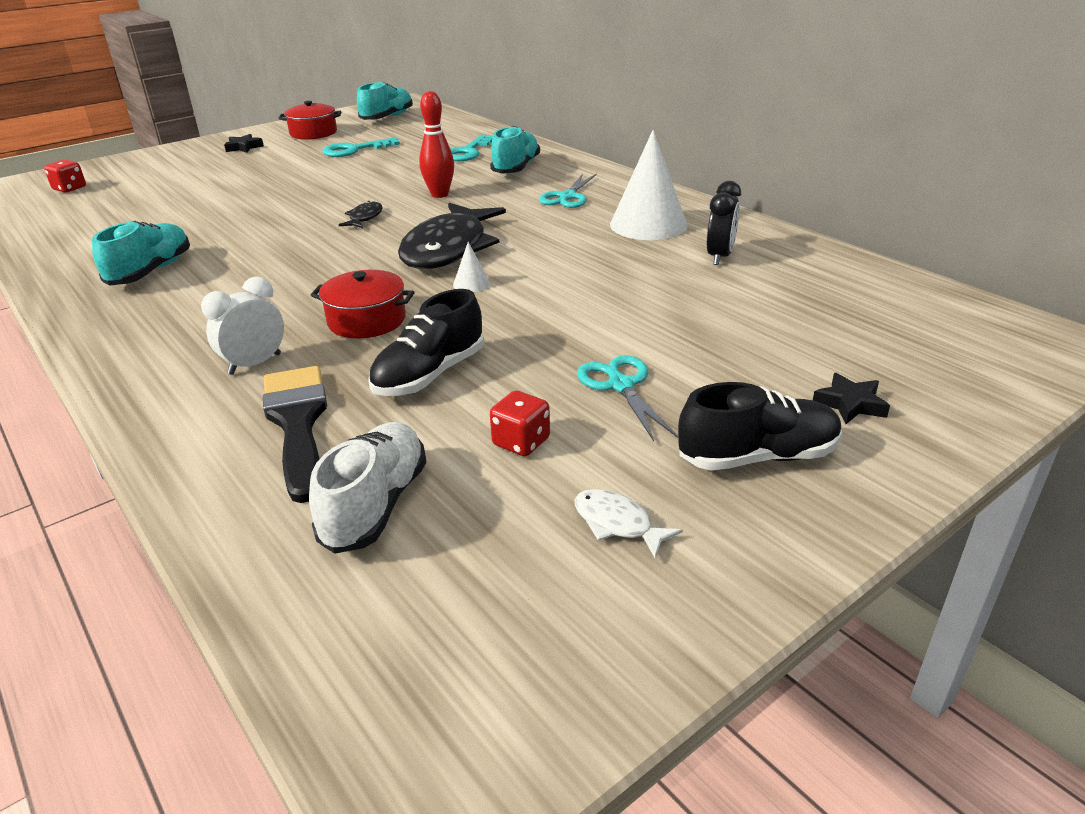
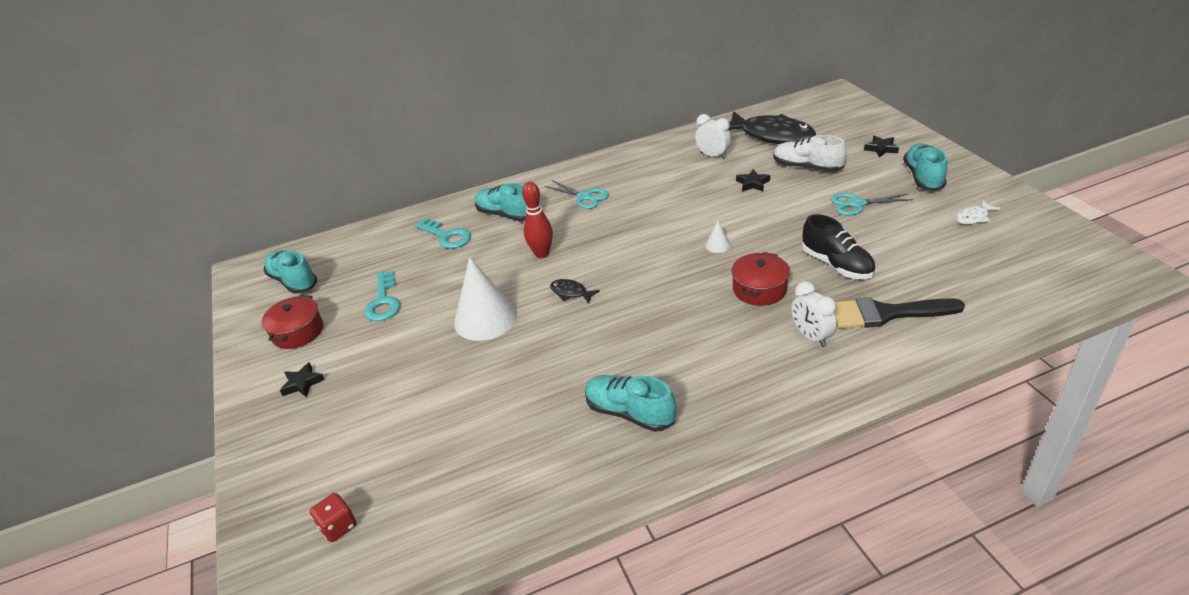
camera: 70 degrees left, 5 degrees up
(375, 505) = (964, 284): white shoe -> white shoe (807, 167)
(449, 249) = (655, 252): black fish -> black fish (771, 135)
(521, 442) = (909, 238): red dice -> none
(648, 224) = (653, 172): white cone -> white cone (485, 318)
(649, 292) = (752, 183): none -> black star
(720, 257) = (713, 156): black clock -> white clock
(757, 457) = (923, 177): black shoe -> turquoise shoe

